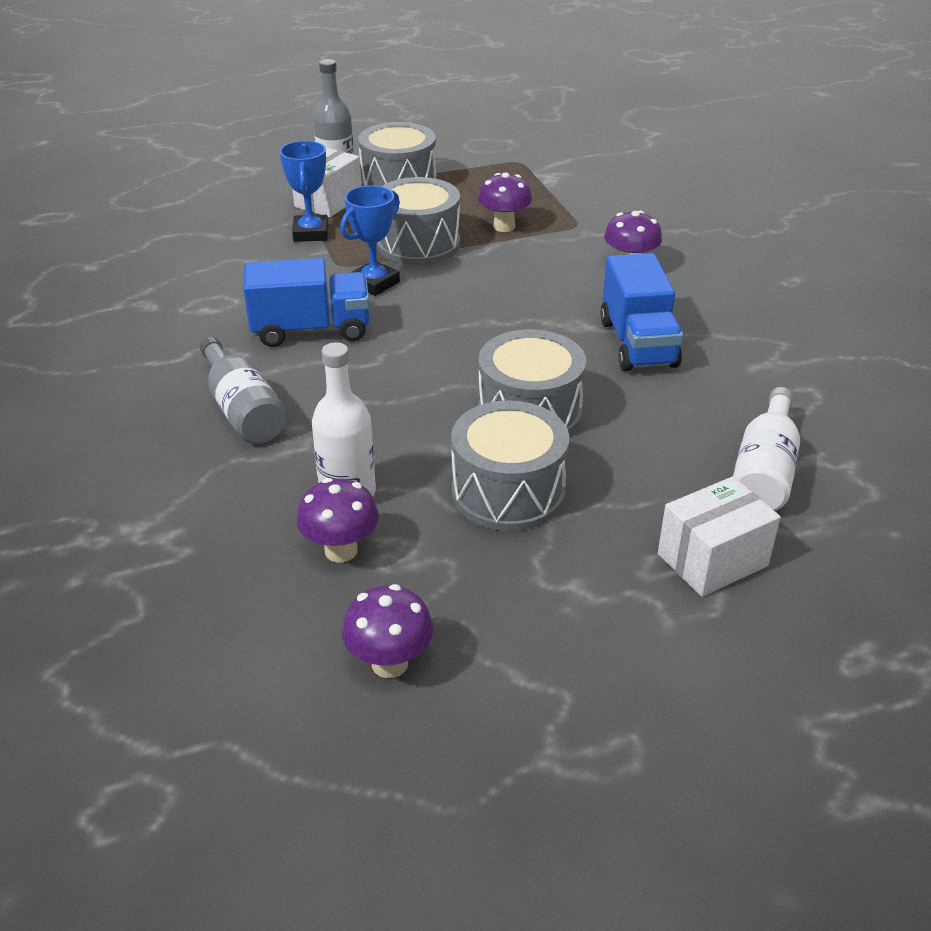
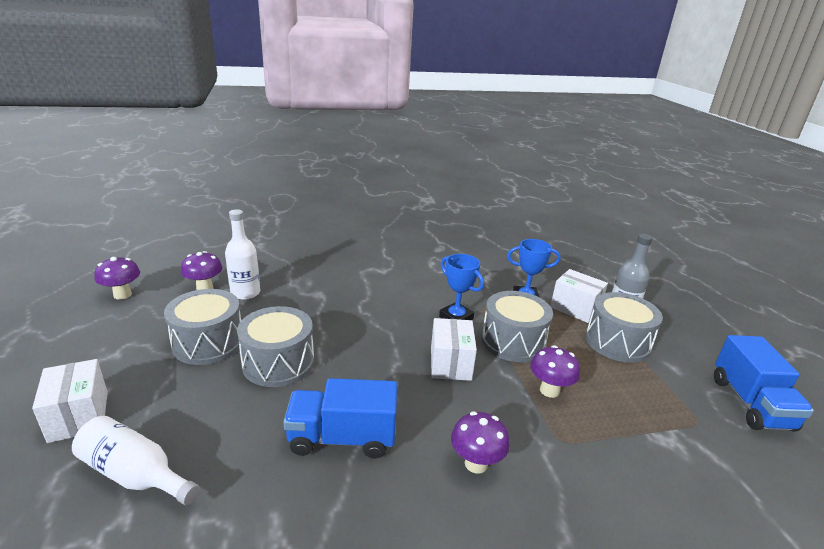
camera: 95 degrees right, 10 degrees down
(243, 410) = (331, 270): grey bottle -> none
(311, 330) = (402, 292): blue truck -> blue truck (751, 403)
(479, 284) = (450, 363): none -> white box

